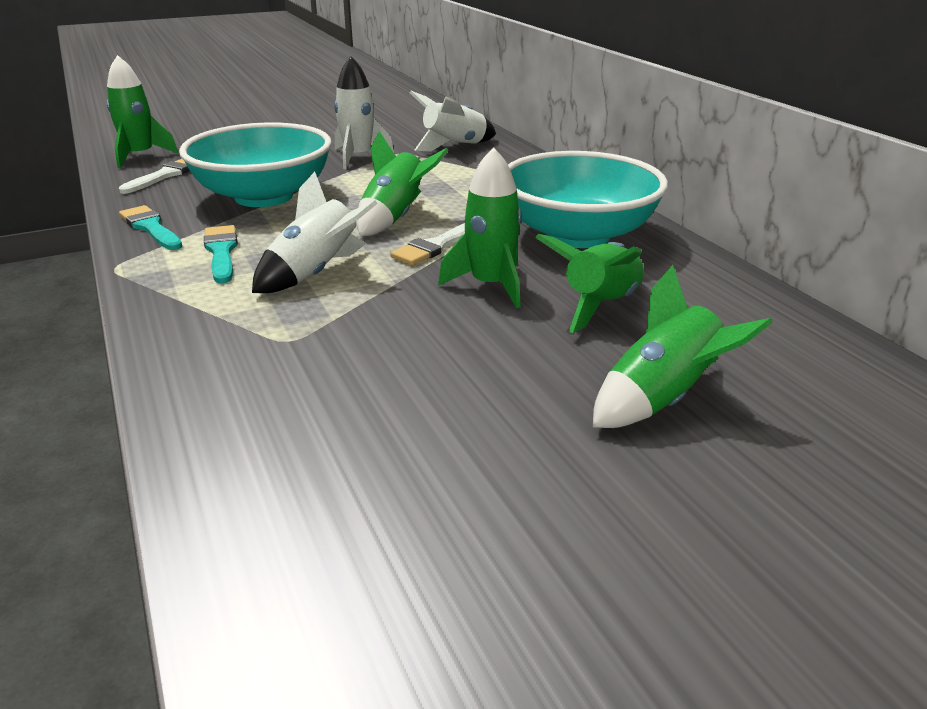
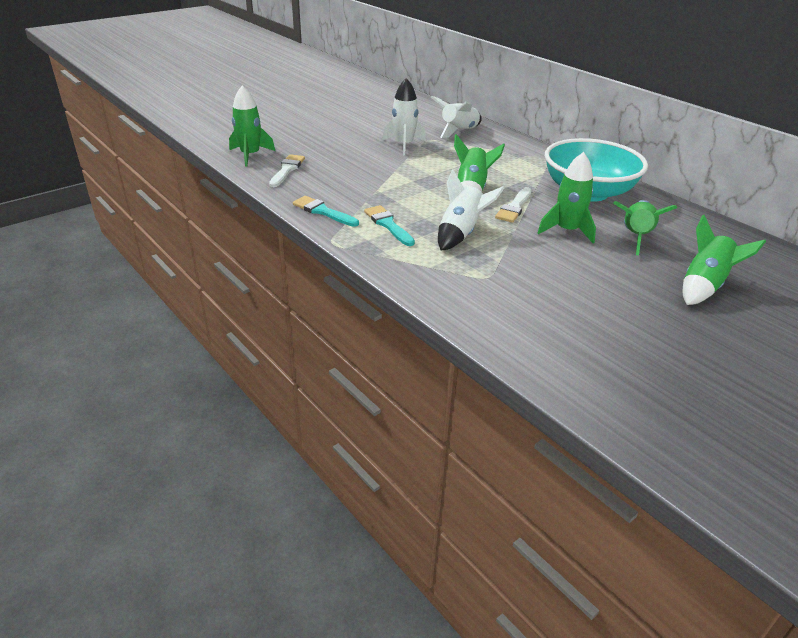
camera: 15 degrees left, 5 degrees up
(264, 196) = (372, 181): turquoise bowl -> none

